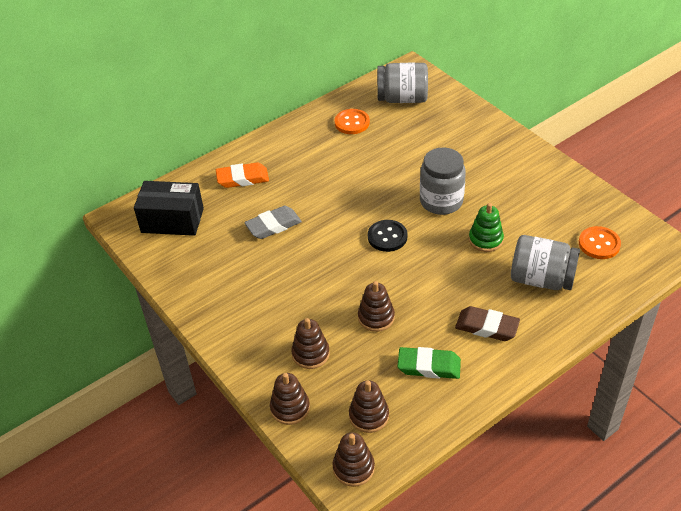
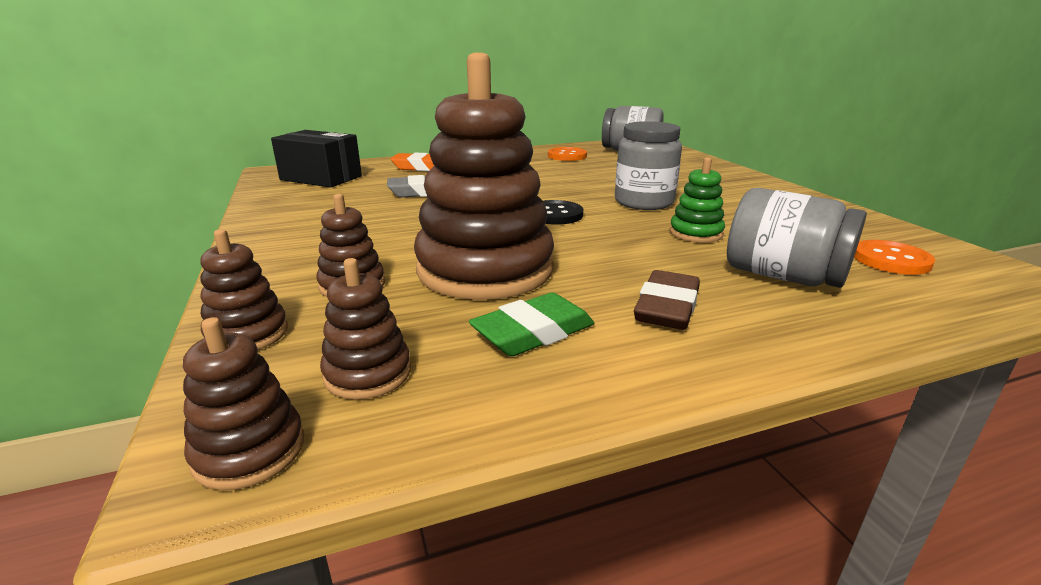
camera: 15 degrees right, 20 degrees down
(376, 317) = (485, 269): brown stacking toy -> brown stacking toy, size x2.25
(429, 366) = (533, 333): green eraser -> green eraser turned 60 degrees counterclockwise
(487, 327) = (667, 307): brown eraser -> brown eraser turned 75 degrees clockwise

